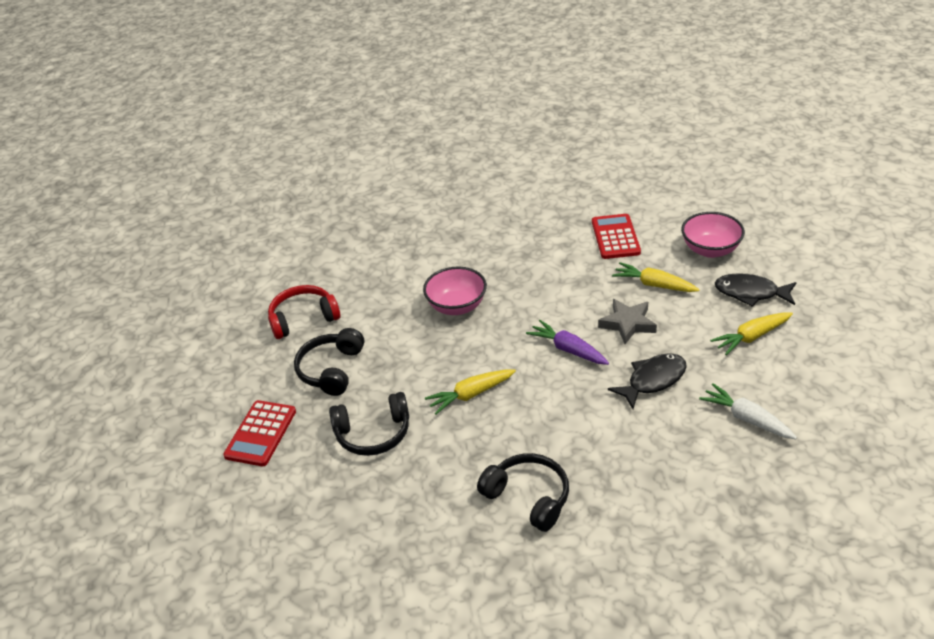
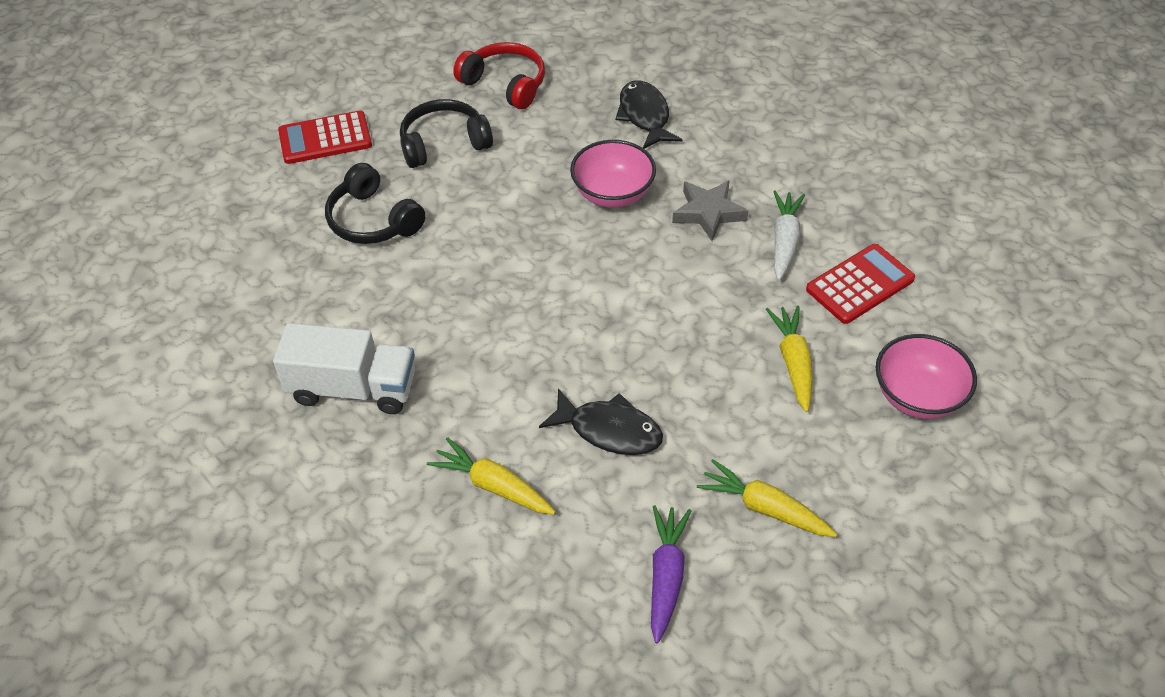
camera: 55 degrees right, 10 degrees up
(470, 395) = (477, 271): yellow carrot -> yellow carrot (493, 485)
(528, 497) = (353, 388): black headphones -> white truck
(568, 349) = (609, 325): purple carrot -> purple carrot (666, 576)
(627, 324) = (696, 364): grey star -> grey star (708, 213)
(746, 418) = (602, 555): white carrot -> white carrot (784, 241)
(750, 293) = (858, 475): black fish -> black fish (645, 116)

